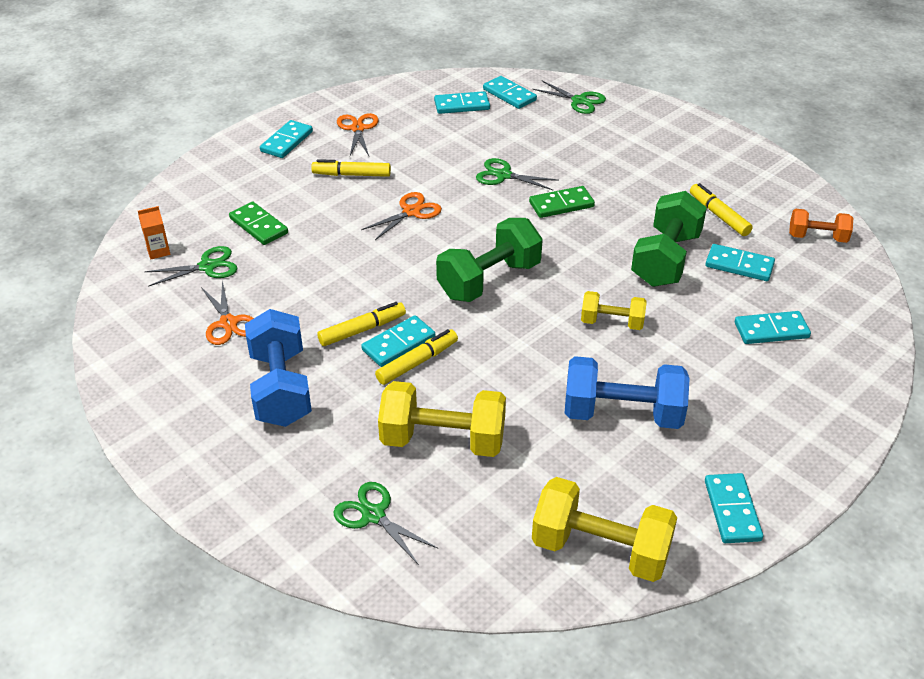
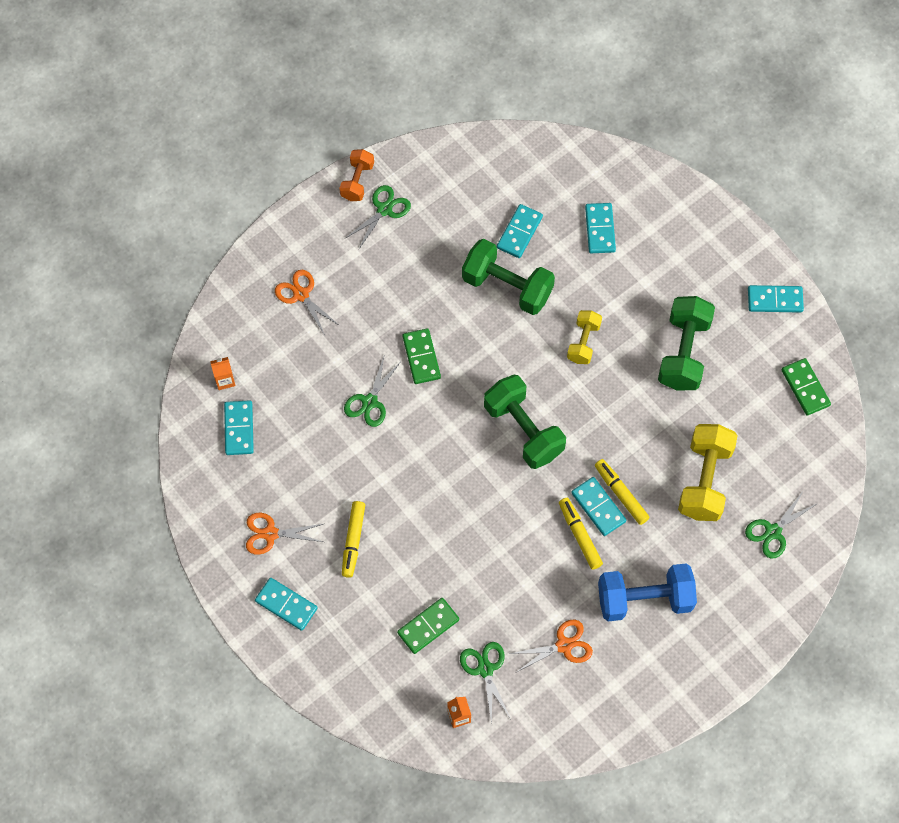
camera: 85 degrees left, 25 degrees up
(411, 212) = (419, 488): orange scissors -> orange scissors (301, 294)
(509, 95) = (225, 380): turquoise domino -> orange carton
(579, 101) = (246, 315): green scissors -> green scissors (384, 209)
(600, 549) = (805, 388): yellow dumbbell -> green domino
(622, 414) = (683, 352): blue dumbbell -> green dumbbell
(718, 215) = (450, 231): yellow marker -> none
(817, 237) = (488, 164): orange dumbbell -> orange dumbbell (357, 181)

